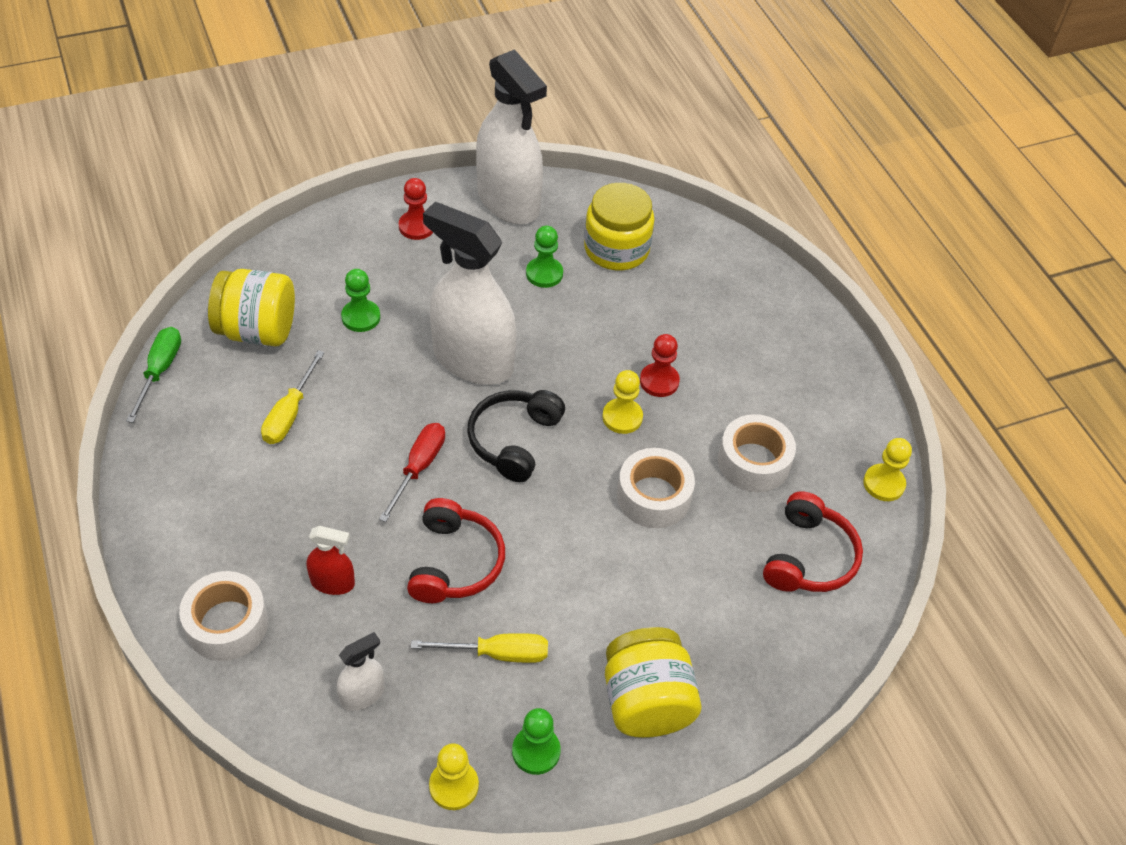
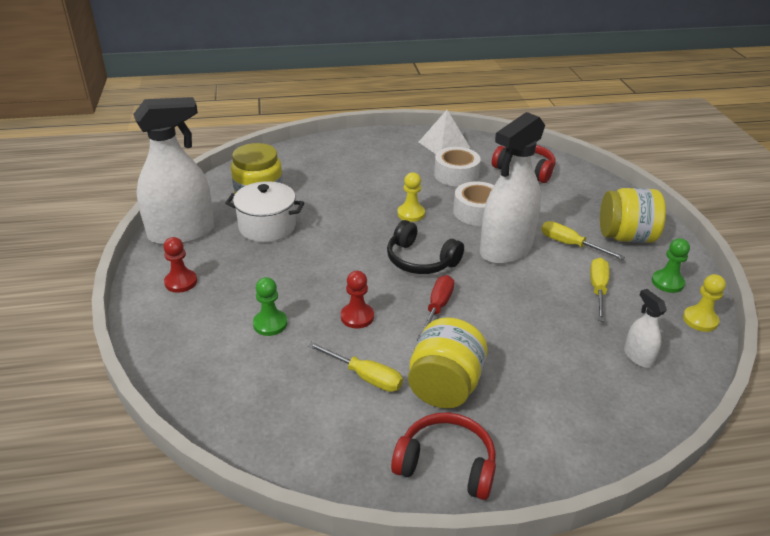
camera: 75 degrees left, 15 degrees down
(160, 371) = (283, 470): green screwdriver -> none
(227, 624) = (582, 432): white tape -> none
(257, 330) = (258, 392): yellow jar -> yellow jar (444, 386)
(332, 582) = (541, 364): red spray bottle -> none
(418, 468) = (437, 308): red screwdriver -> red screwdriver turned 75 degrees clockwise
(454, 562) = (524, 300): red headphones -> red headphones (446, 464)
(473, 360) = (340, 270): white spray bottle -> white spray bottle (506, 249)
(544, 274) = (267, 227): green pawn -> white pot
(600, 621) = (570, 245): none -> yellow screwdriver
(659, 381) = (384, 196): red pawn -> red pawn (357, 317)
(845, 438) = (444, 145): none -> white pyramid
(884, 484) = (477, 140): yellow pawn -> none

